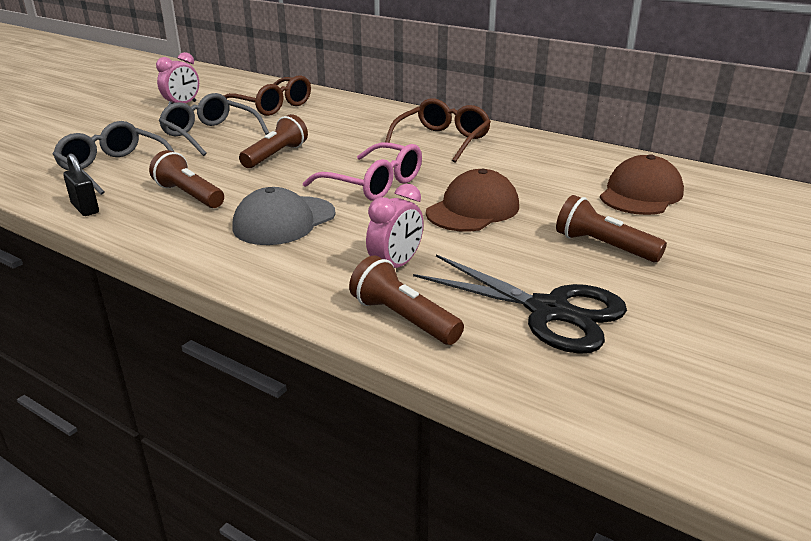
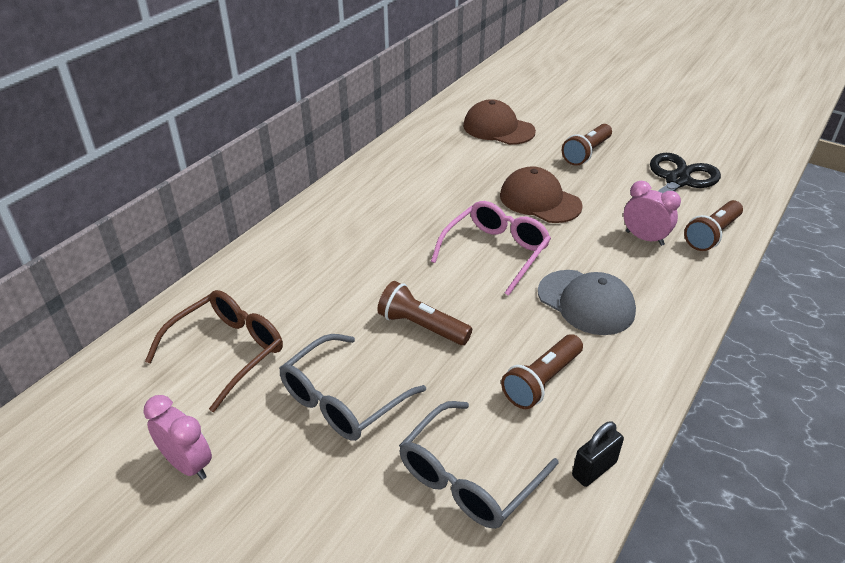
camera: 90 degrees left, 10 degrees up
(442, 141) = (380, 211): brown glasses -> none

